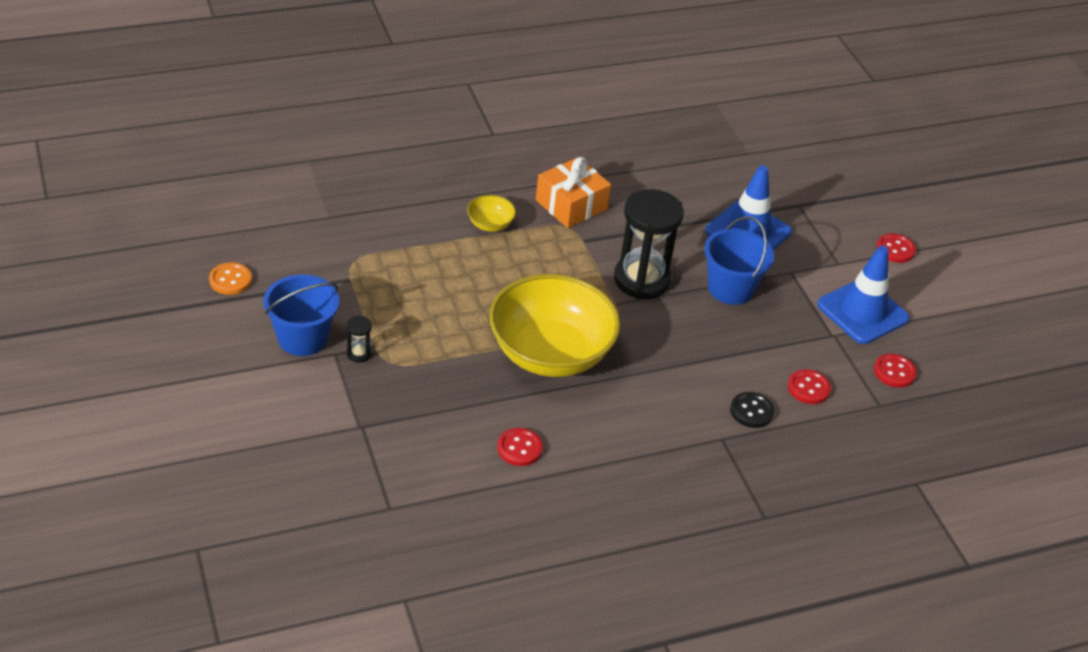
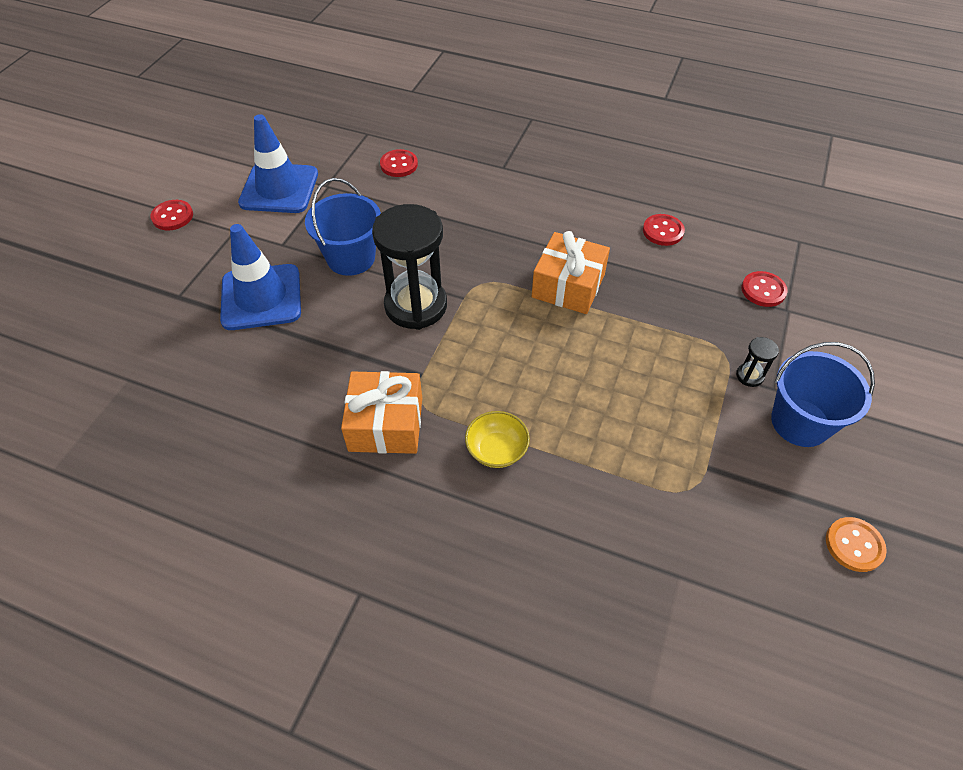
camera: 135 degrees left, 10 degrees up
(550, 353) = (568, 286): yellow bowl -> orange gift
(751, 411) = (460, 171): black button -> none
(894, 372) = (324, 144): red button -> red button (763, 290)

